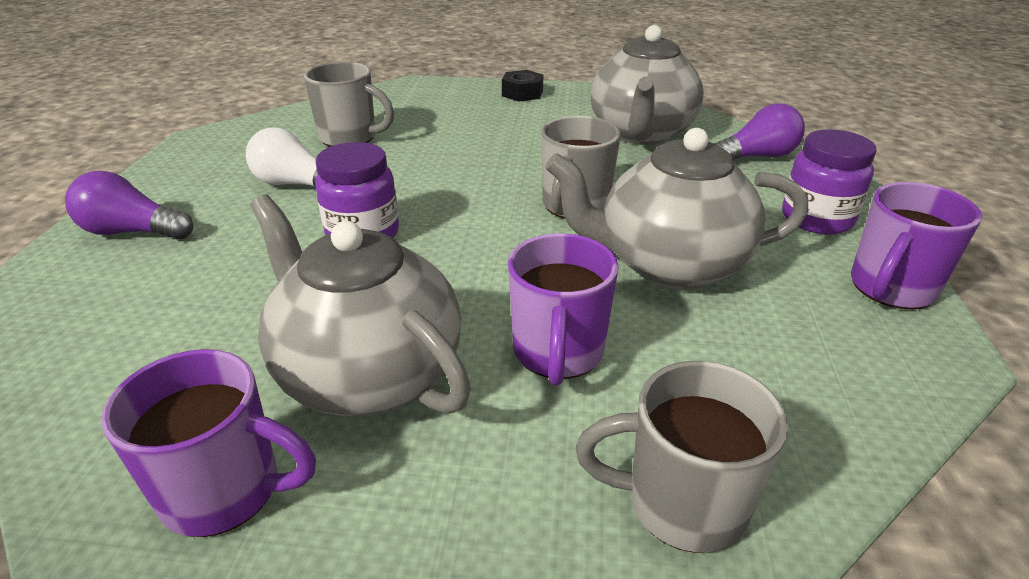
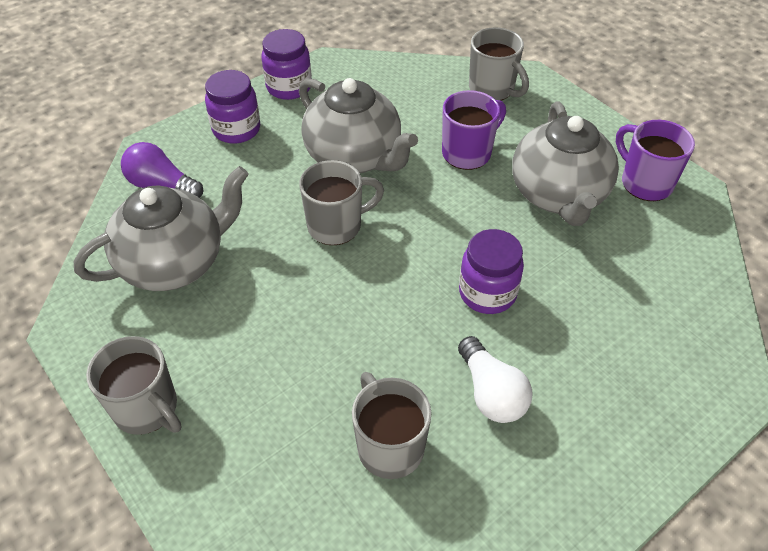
camera: 135 degrees left, 15 degrees up
(132, 232) = (645, 413): purple light bulb -> none
(522, 93) = (147, 409): black nut -> grey mug
(891, 288) = (289, 87): purple mug -> purple jar

